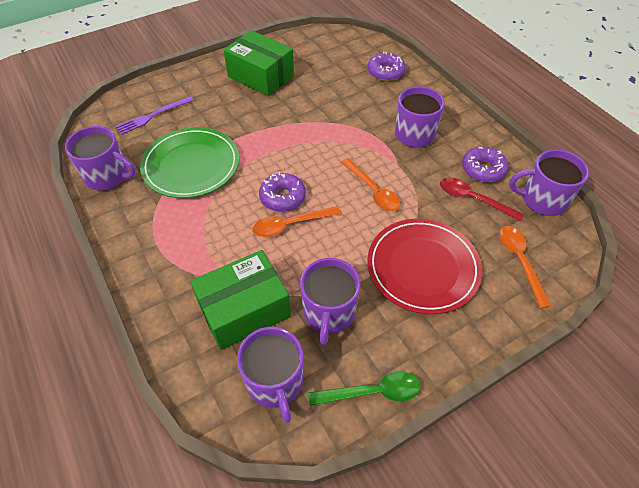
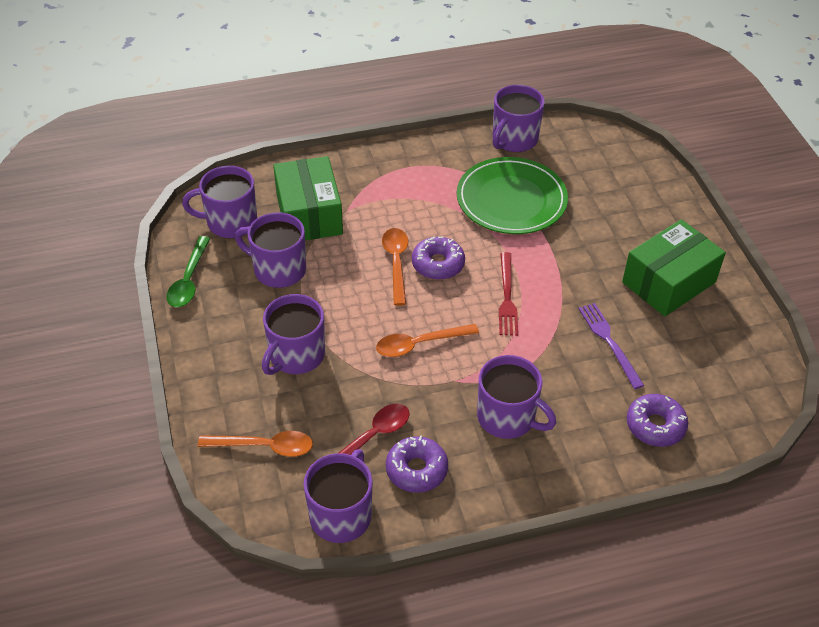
camera: 105 degrees right, 5 degrees down
(153, 116) = (605, 177): purple fork -> purple fork (609, 342)
(304, 151) = (507, 297): none -> red fork
(423, 267) = (296, 356): red plate -> purple mug

